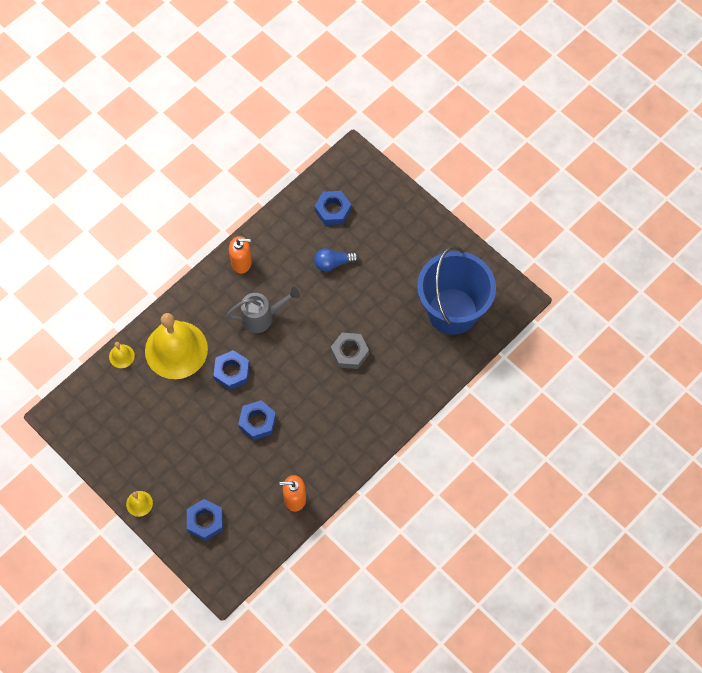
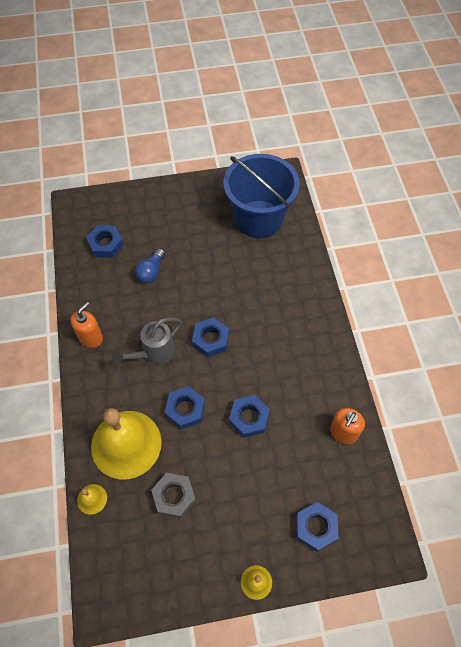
camera: 55 degrees left, 5 degrees down
(262, 317) = (154, 353): grey watering can -> grey watering can turned 150 degrees counterclockwise
(304, 350) = (210, 339): none -> blue nut
(349, 353) = (239, 308): grey nut -> grey nut (174, 496)

